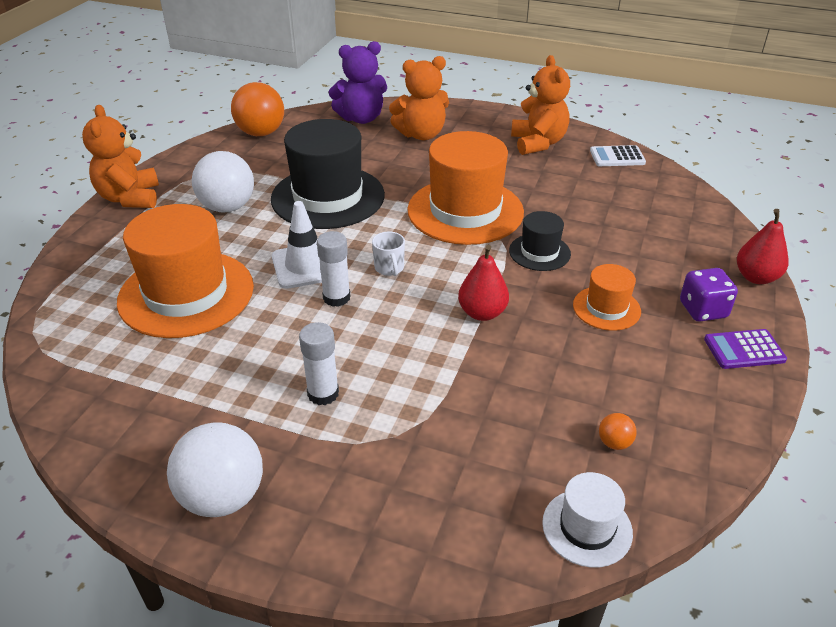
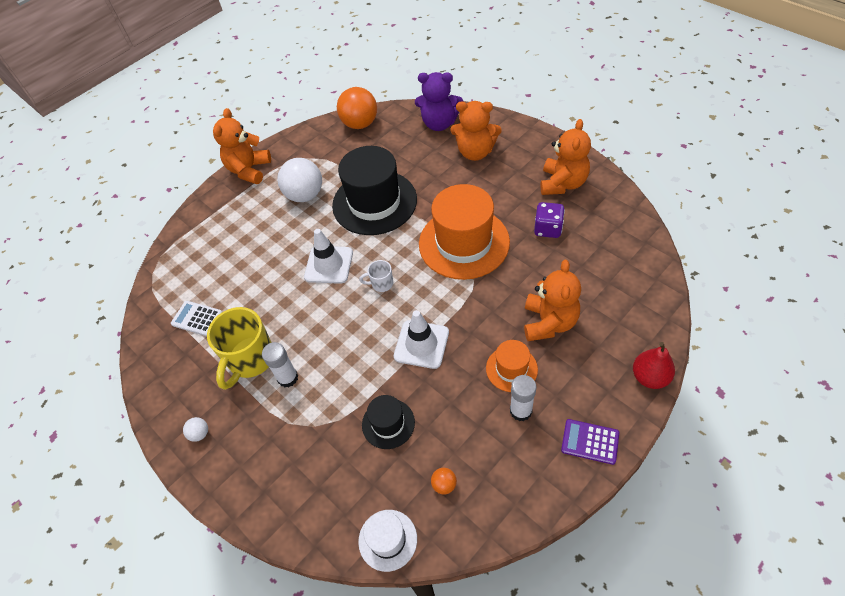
camera: 30 degrees right, 15 degrees up
(186, 293) = (247, 267): orange hat -> none
(223, 497) = (200, 433): white ball -> white ball, size x0.43
(253, 389) = (250, 359): none -> yellow mug
(336, 298) = (334, 300): white glue stick -> white glue stick (520, 411)
(389, 268) = (381, 284): white mug -> white mug turned 75 degrees clockwise
(482, 313) = (421, 344): red pear -> white traffic cone
(539, 252) = (495, 300): black hat -> black hat (388, 423)
(615, 257) = (549, 322): none -> orange teddy bear
(617, 157) = (619, 215): white calculator -> white calculator (197, 318)
(703, 310) = (583, 395): purple dice -> purple dice (548, 229)

